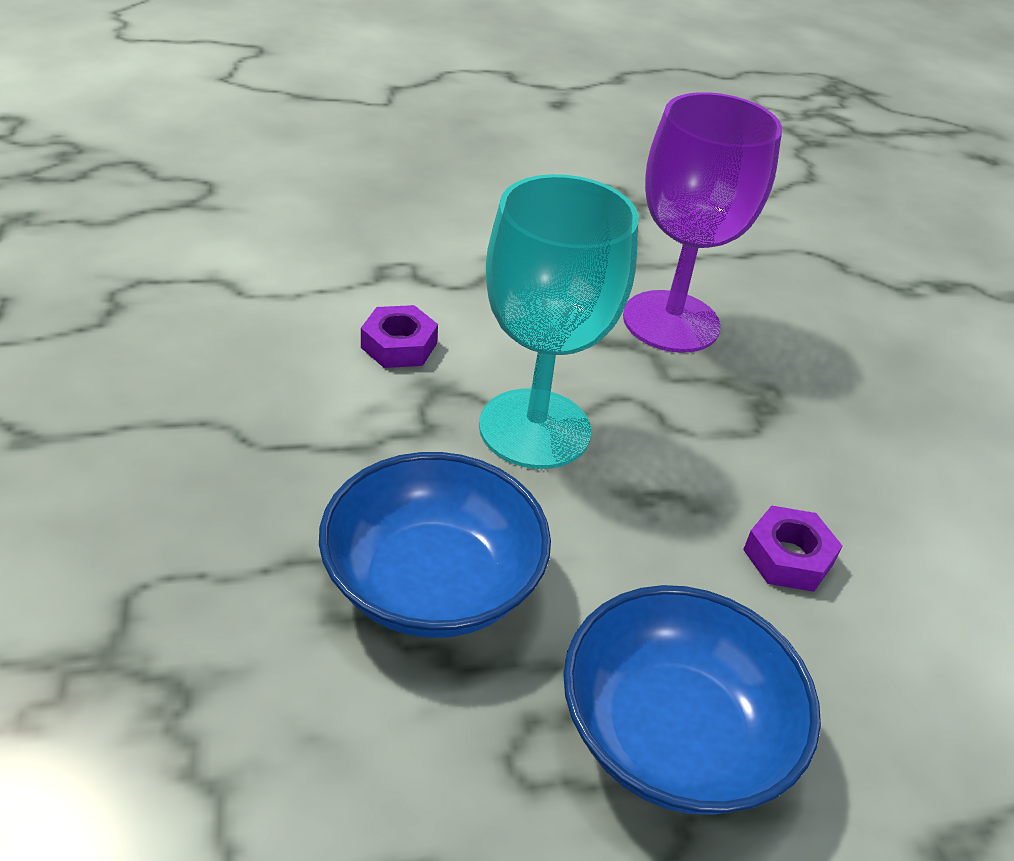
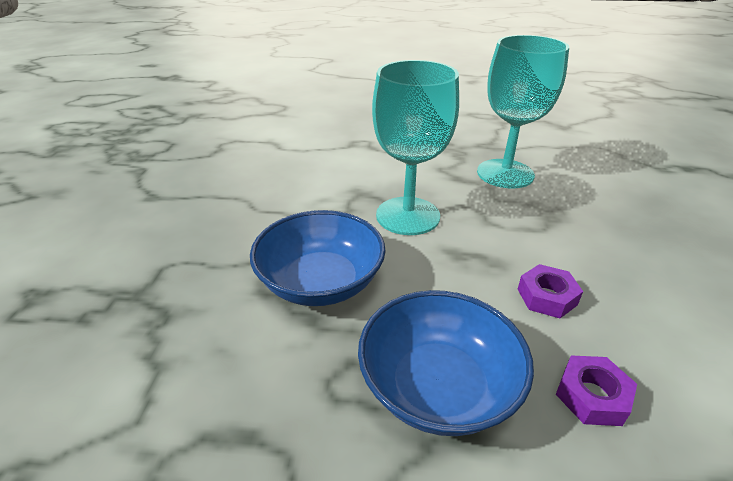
camera: 20 degrees right, 5 degrees down
(399, 345) = (348, 173): purple nut -> purple nut (592, 396)
(671, 322) = (505, 174): purple goblet -> turquoise goblet

